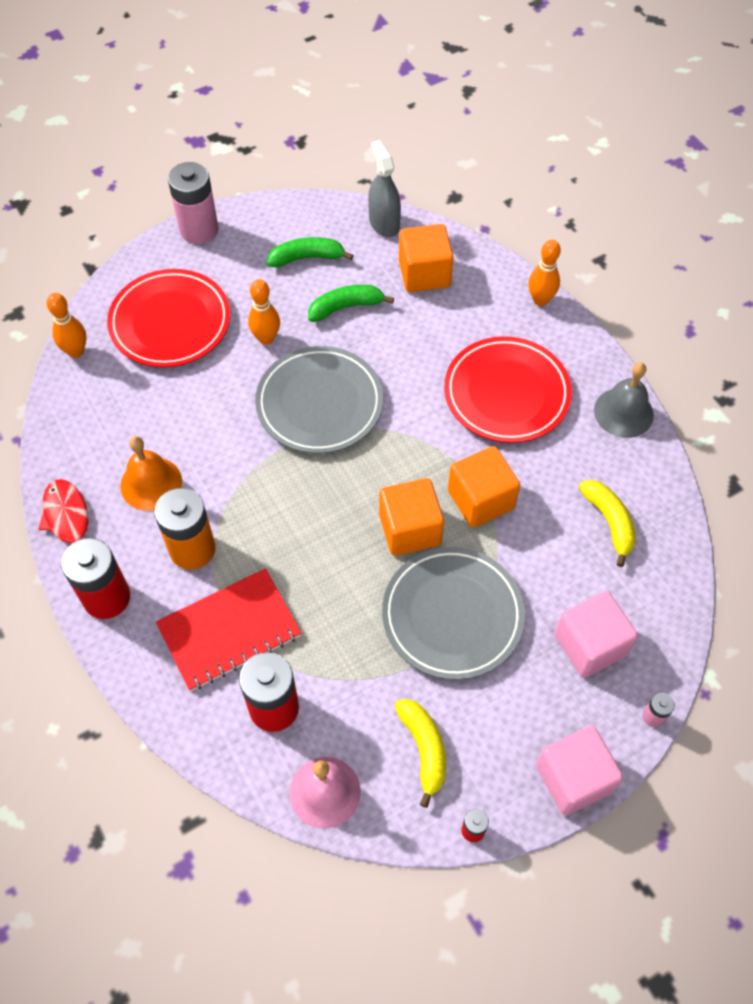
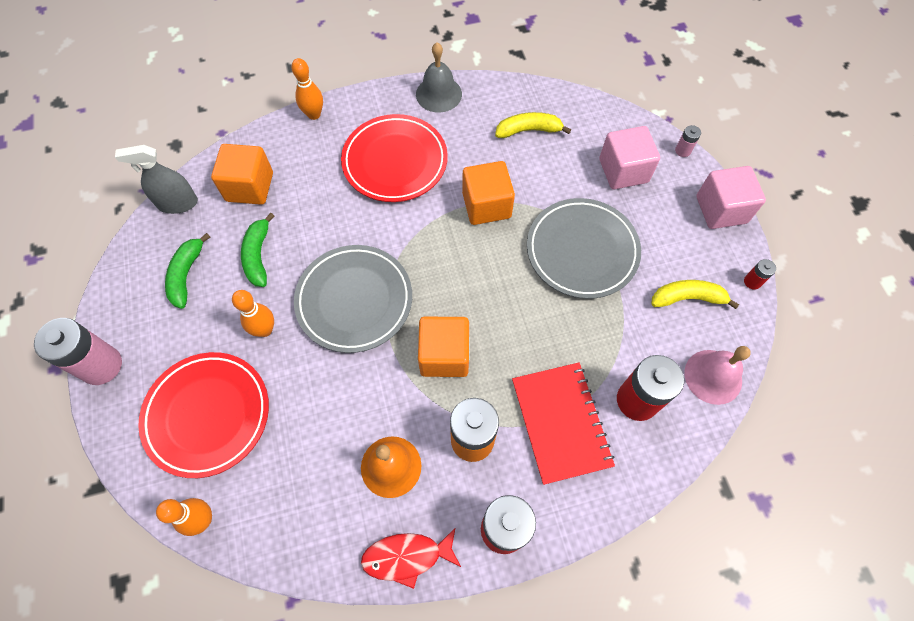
camera: 75 degrees left, 5 degrees up
(410, 529) = (499, 261): orange cube -> orange cube (444, 355)

